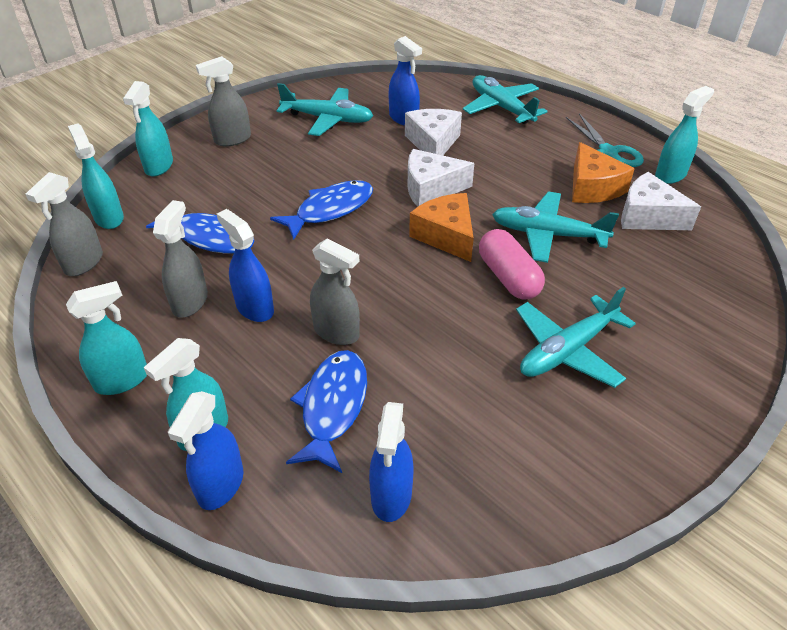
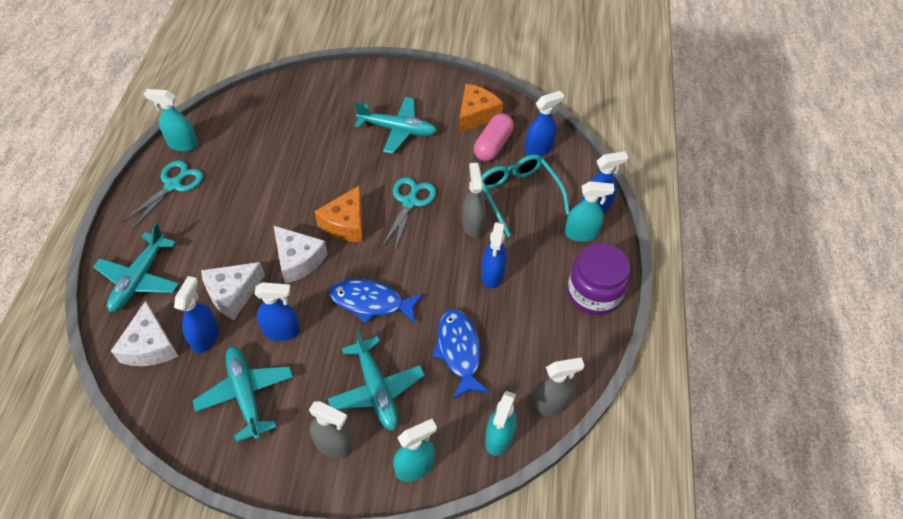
camera: 130 degrees left, 10 degrees up
(122, 380) = (594, 293): turquoise spray bottle -> purple jar
(190, 302) = (518, 311): grey spray bottle -> none
(332, 407) = (518, 195): blue fish -> turquoise glasses
(363, 153) = (282, 331): none -> blue spray bottle
(427, 297) = (410, 202): none -> turquoise scissors
(508, 277) = (360, 176): pink capsule -> pink capsule (493, 145)
(547, 234) = (303, 176): turquoise plane -> turquoise plane (376, 390)
(592, 187) = (229, 176): orange cheese -> orange cheese (476, 115)
(648, 216) = (244, 139): white cheese -> white cheese (150, 346)

